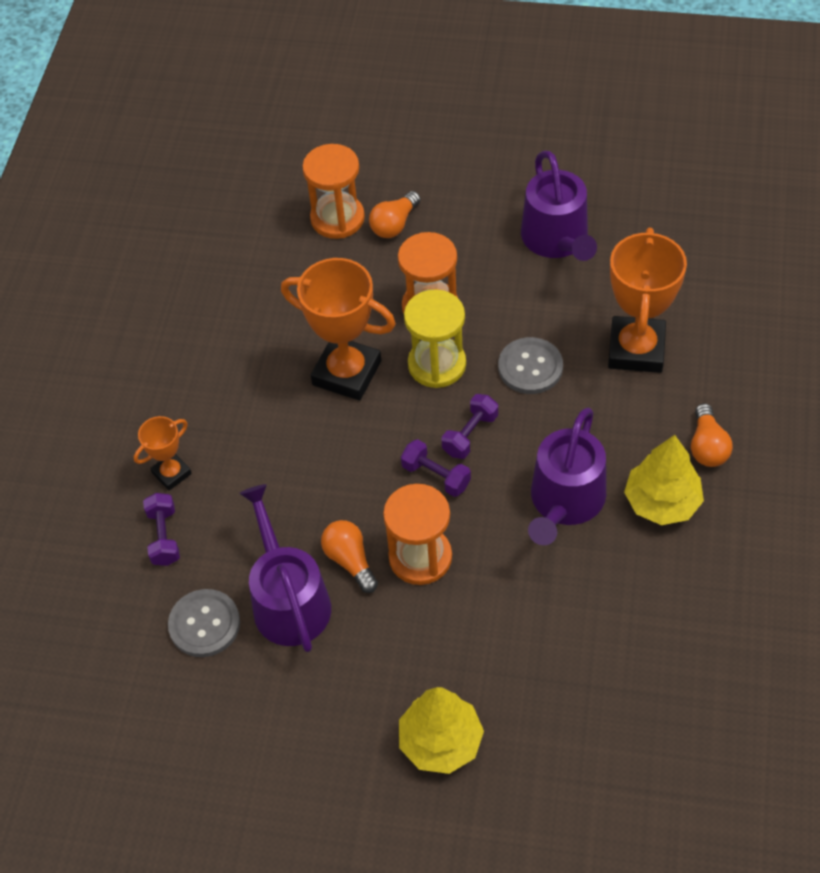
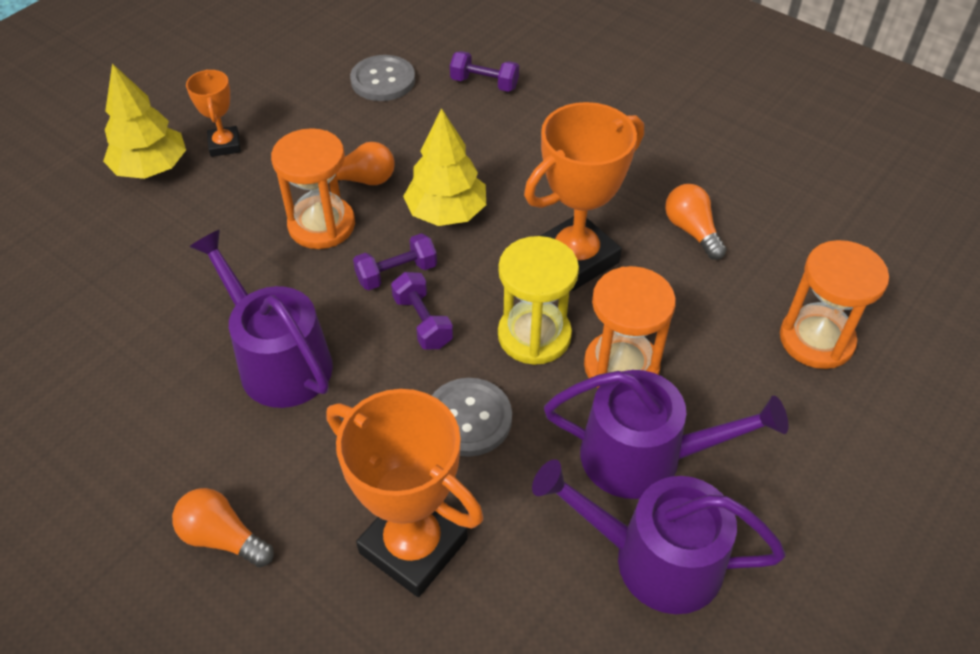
camera: 115 degrees right, 5 degrees down
(171, 473) = (546, 106): orange trophy -> orange trophy (225, 145)
(288, 600) = (359, 131): purple watering can -> purple watering can (644, 456)
(394, 224) = (778, 390): orange light bulb -> orange light bulb (692, 231)
(662, 502) = (200, 446): yellow tree -> yellow tree (446, 213)

